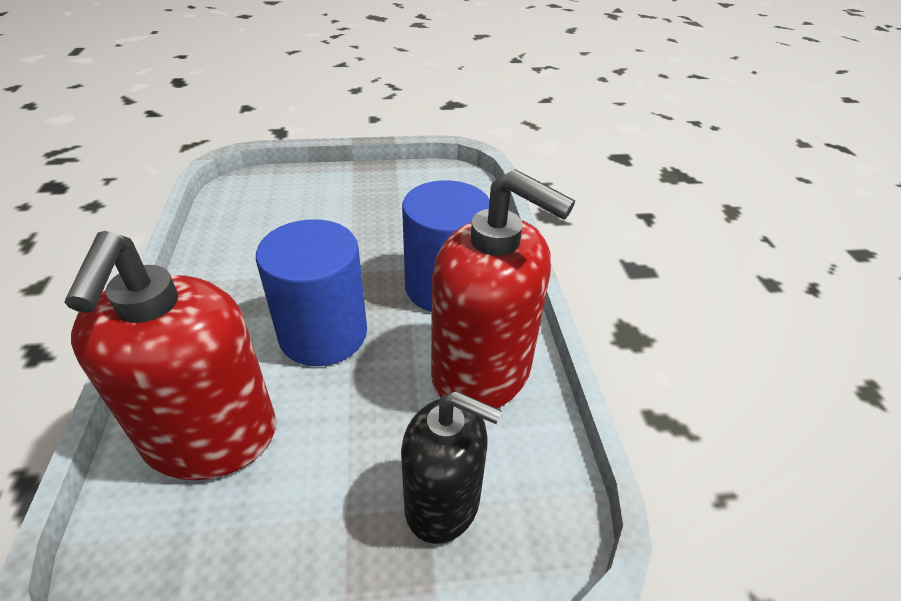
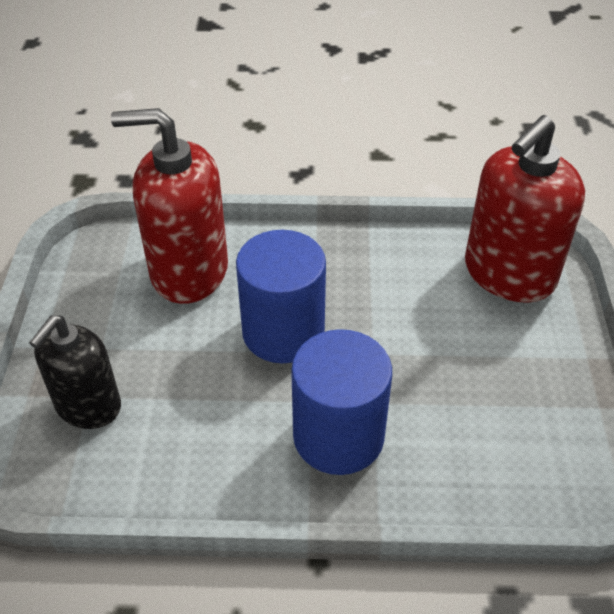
camera: 100 degrees right, 5 degrees up
(482, 372) = (208, 453): red soap dispenser -> red soap dispenser (509, 274)

